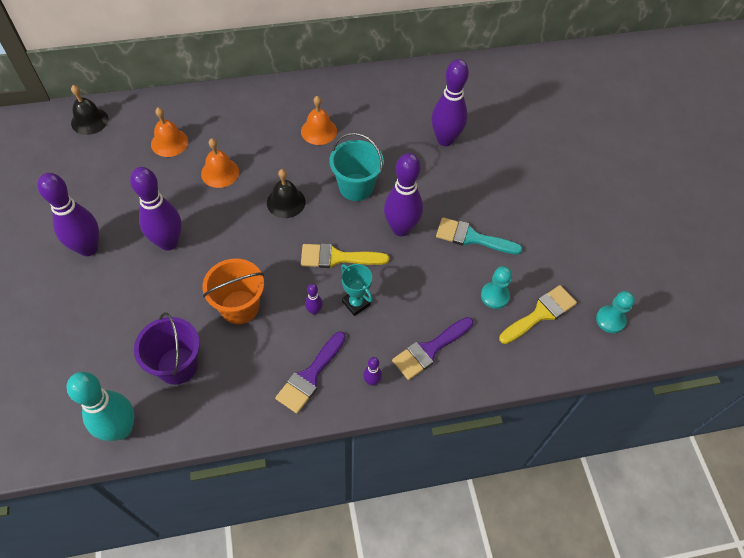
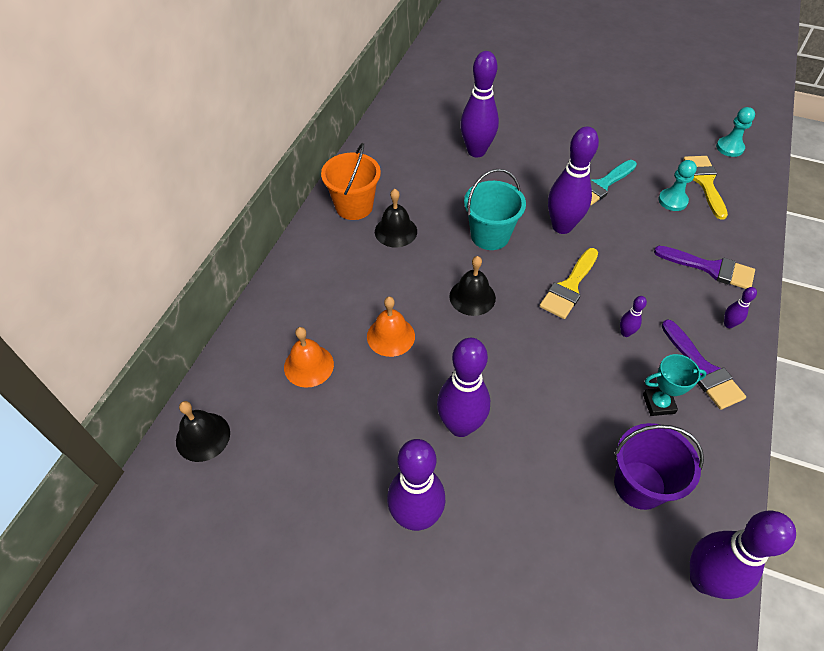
camera: 55 degrees left, 5 degrees down
(121, 429) = (704, 579): turquoise bowling pin -> purple bowling pin
(239, 307) = (588, 394): orange bucket -> orange bucket (354, 206)
(319, 131) = (395, 231): orange bell -> black bell
(356, 303) = (632, 297): turquoise trophy -> turquoise trophy (658, 403)
(429, 350) = (711, 268): purple brush -> purple brush turned 60 degrees counterclockwise

